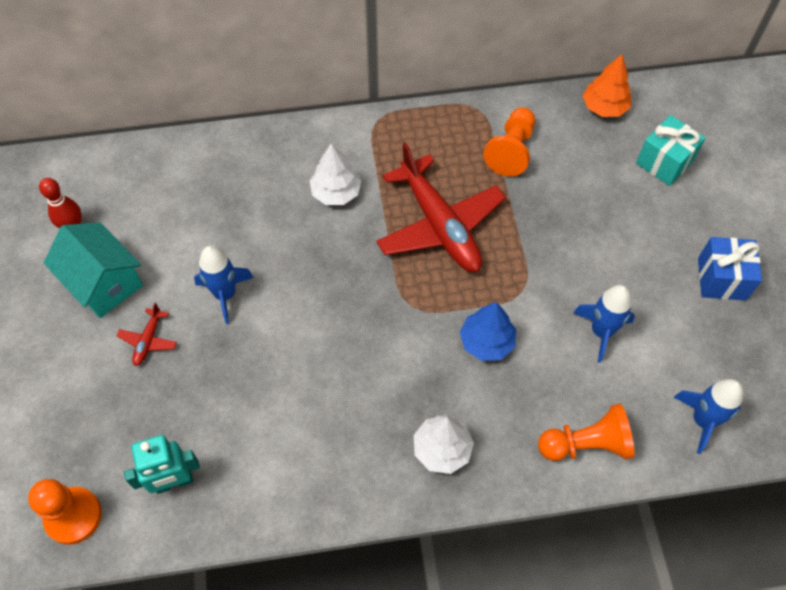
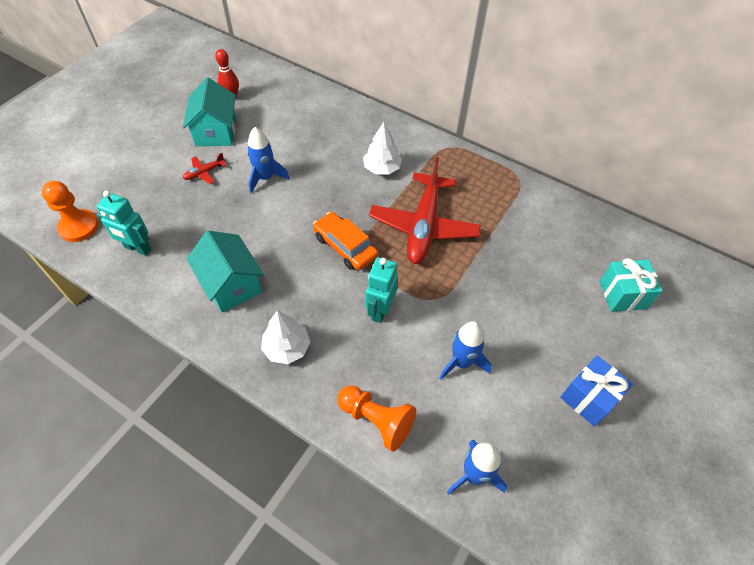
camera: 40 degrees right, 5 degrees down
(319, 435) = (231, 284): none -> turquoise house
(388, 305) = (345, 246): none -> orange car
(486, 342) = (380, 310): blue tree -> turquoise robot
(511, 150) = (516, 216): orange pawn -> none
(604, 107) = (612, 233): orange tree -> none

